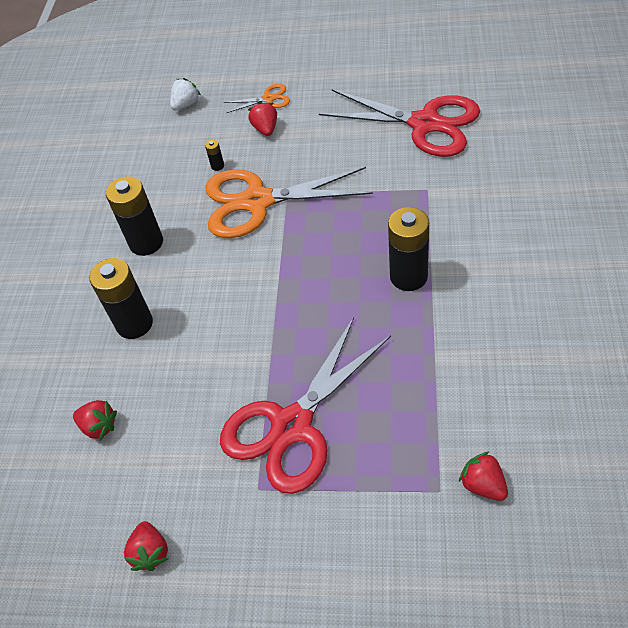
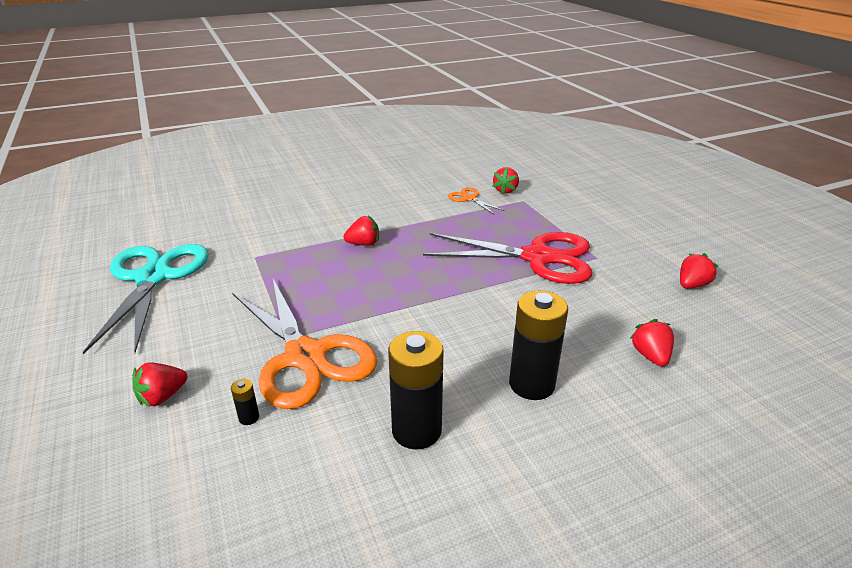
camera: 125 degrees left, 20 degrees down
(186, 104) = (88, 528): white strawberry -> none
(268, 99) = (88, 418): orange scissors -> orange scissors (469, 199)
(408, 276) = (364, 244): black battery -> red strawberry
(424, 124) = (153, 278): red scissors -> turquoise scissors

